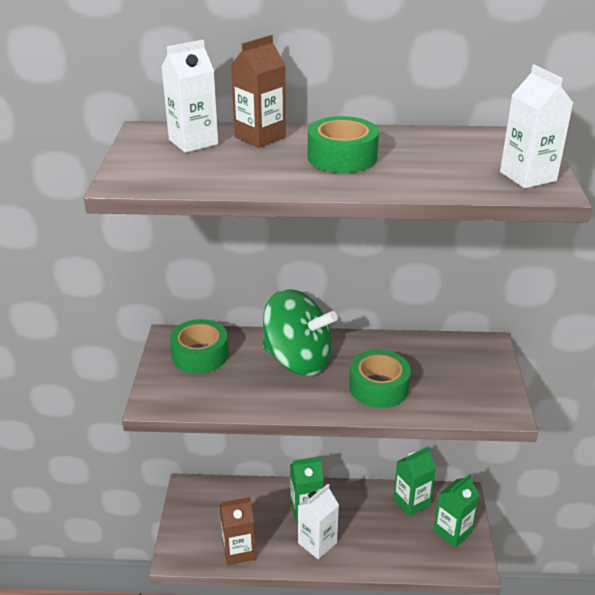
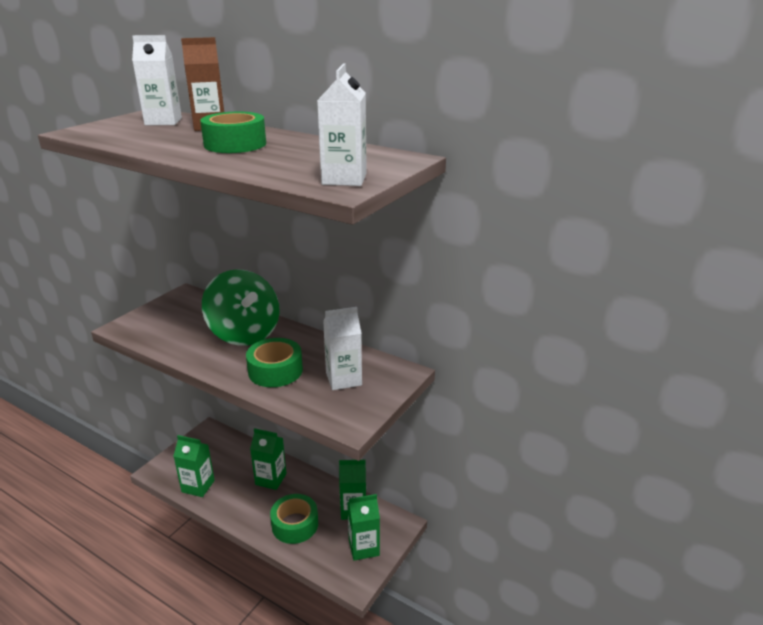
camera: 30 degrees right, 5 degrees down
(200, 354) = (187, 309): green tape -> green tape (295, 524)
(239, 551) = (198, 486): brown carton -> green carton
(317, 543) = (255, 506): white carton -> white carton (343, 379)

